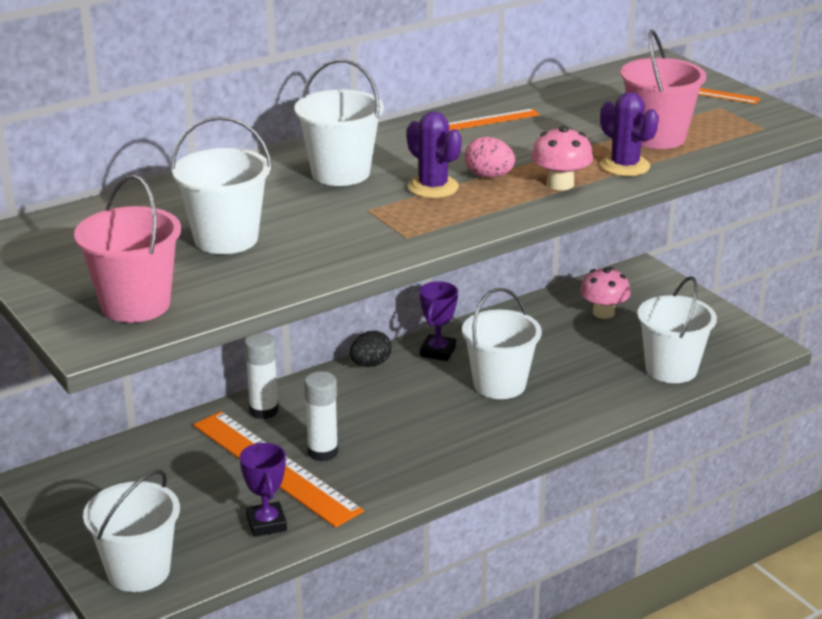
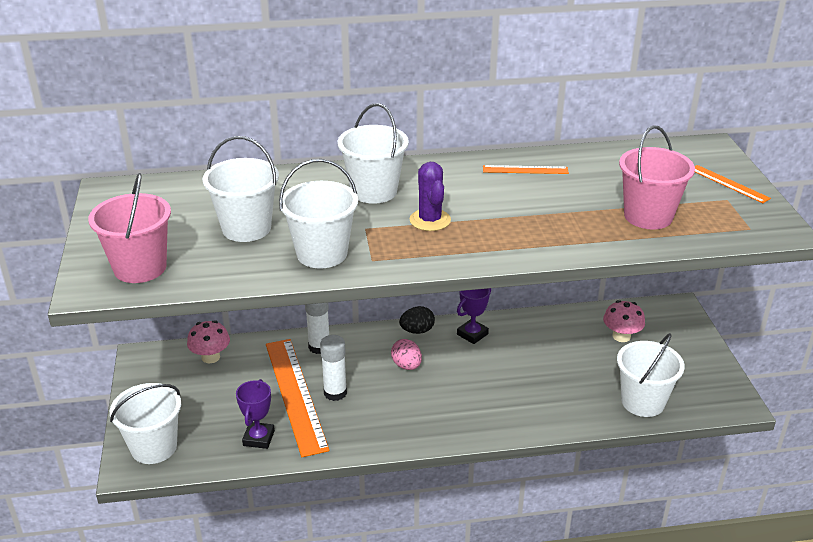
camera: 25 degrees right, 5 degrees up
(489, 176) = (481, 220): pink egg -> pink egg (406, 365)
(499, 384) = (498, 375): white bucket -> white bucket (322, 254)
(560, 184) = (530, 241): pink mushroom -> pink mushroom (210, 357)
(625, 166) = (597, 237): purple cactus -> none

